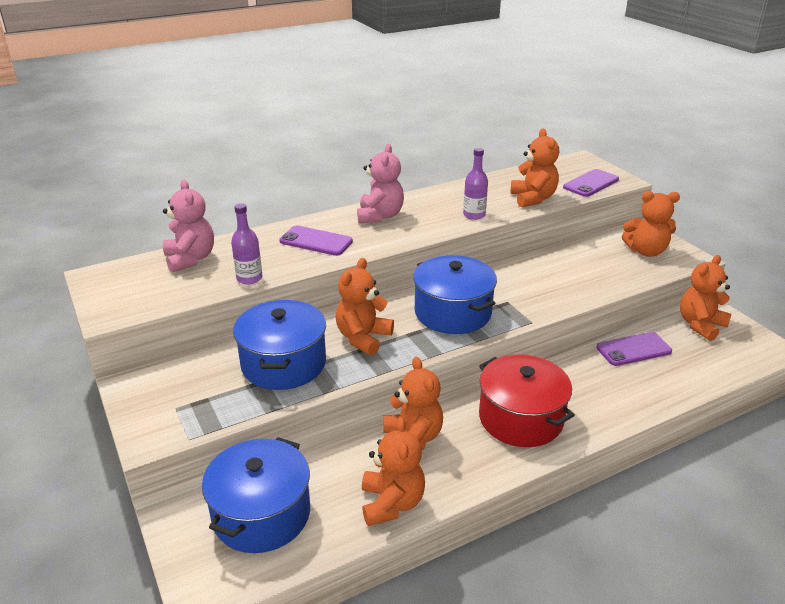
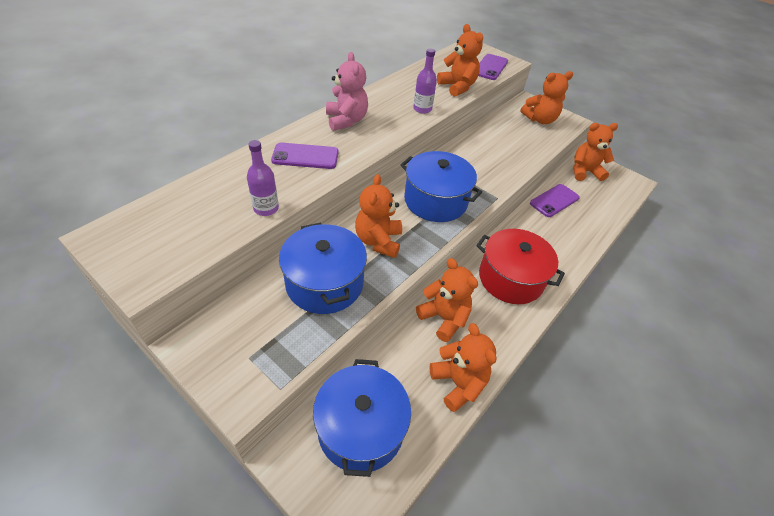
camera: 25 degrees left, 15 degrees up
(190, 259) = (194, 197): pink teddy bear -> none
(700, 325) = (584, 171): orange teddy bear -> orange teddy bear turned 60 degrees clockwise

